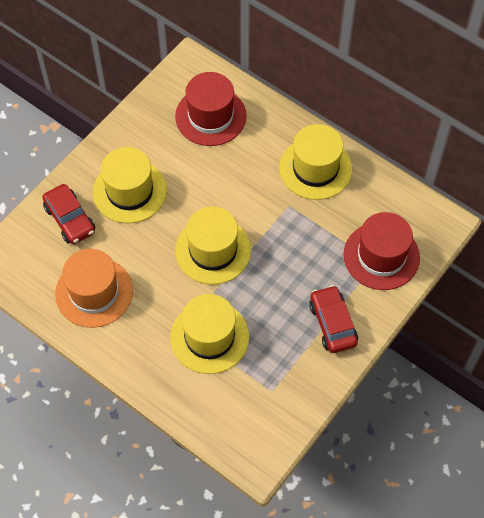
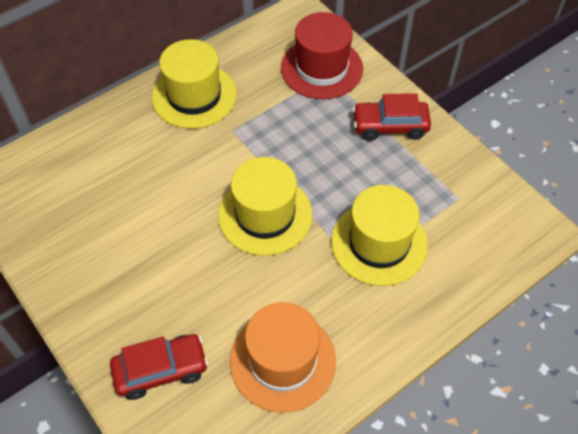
camera: 75 degrees left, 5 degrees down
(130, 191) = (147, 288): yellow hat -> none
(210, 116) = (77, 177): red hat -> none

